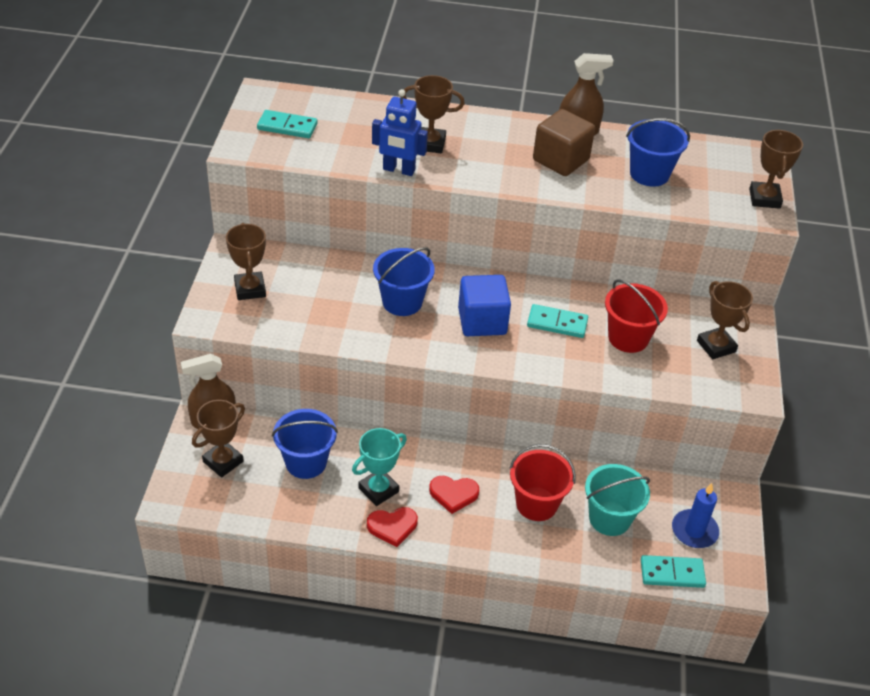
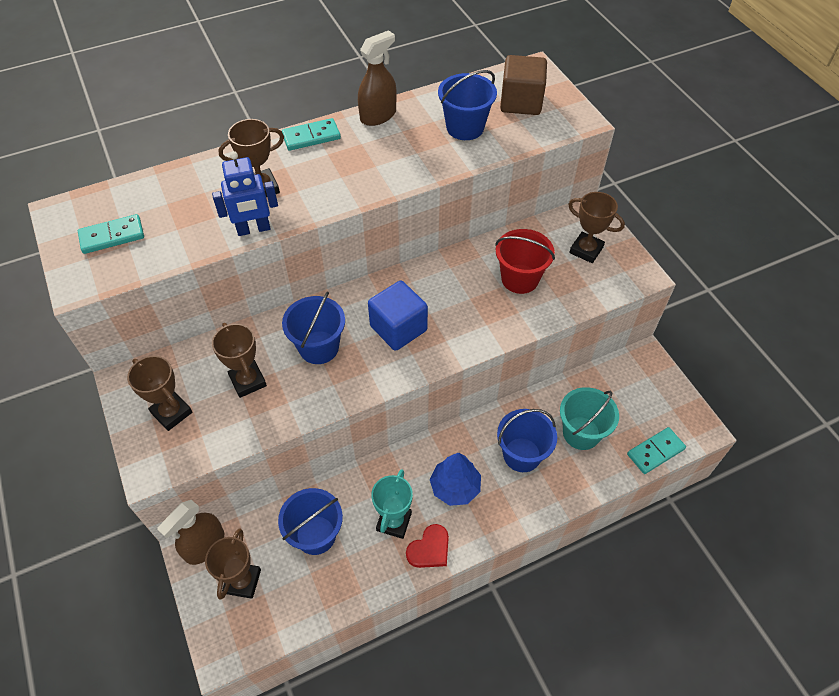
camera: 30 degrees left, 10 degrees up
(453, 494) = (455, 487): red heart -> blue tree
(536, 504) = (522, 455): red bucket -> blue bucket
(557, 323) = (458, 296): turquoise domino -> turquoise domino (311, 137)
(560, 160) = (385, 149): brown cube -> brown cube (521, 102)
(694, 531) = (644, 405): blue candle -> none
(764, 198) = (565, 107): brown trophy -> brown trophy (248, 381)

